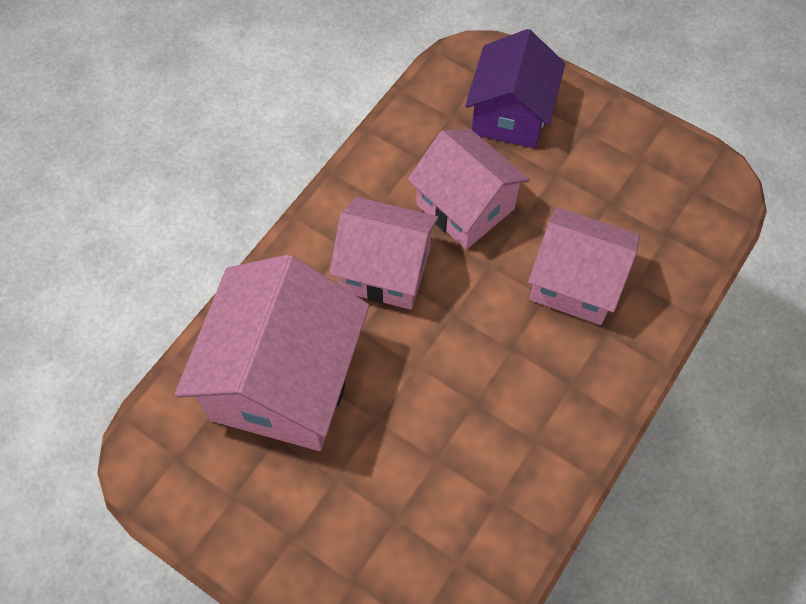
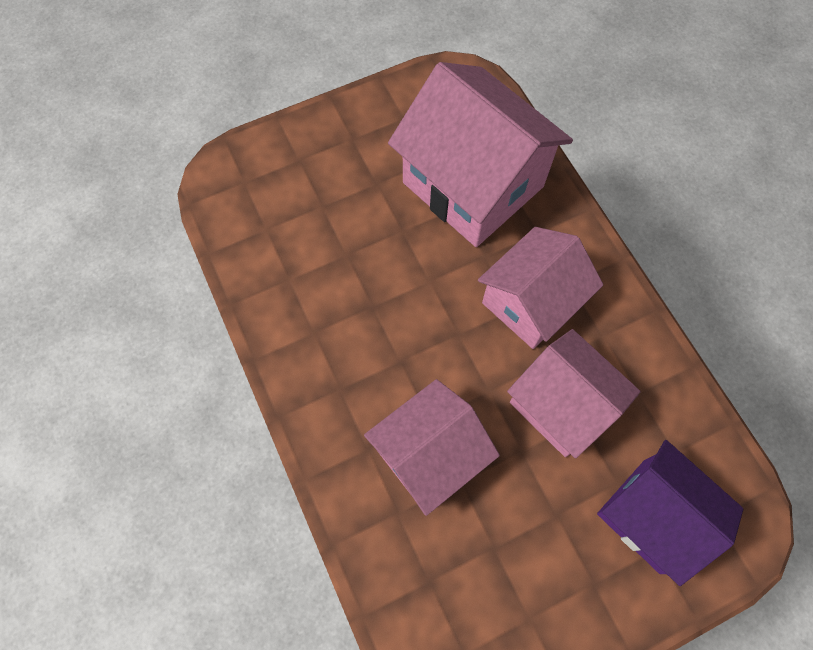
camera: 120 degrees right, 5 degrees up
(465, 207) = (561, 405): pink house -> pink house turned 60 degrees clockwise

